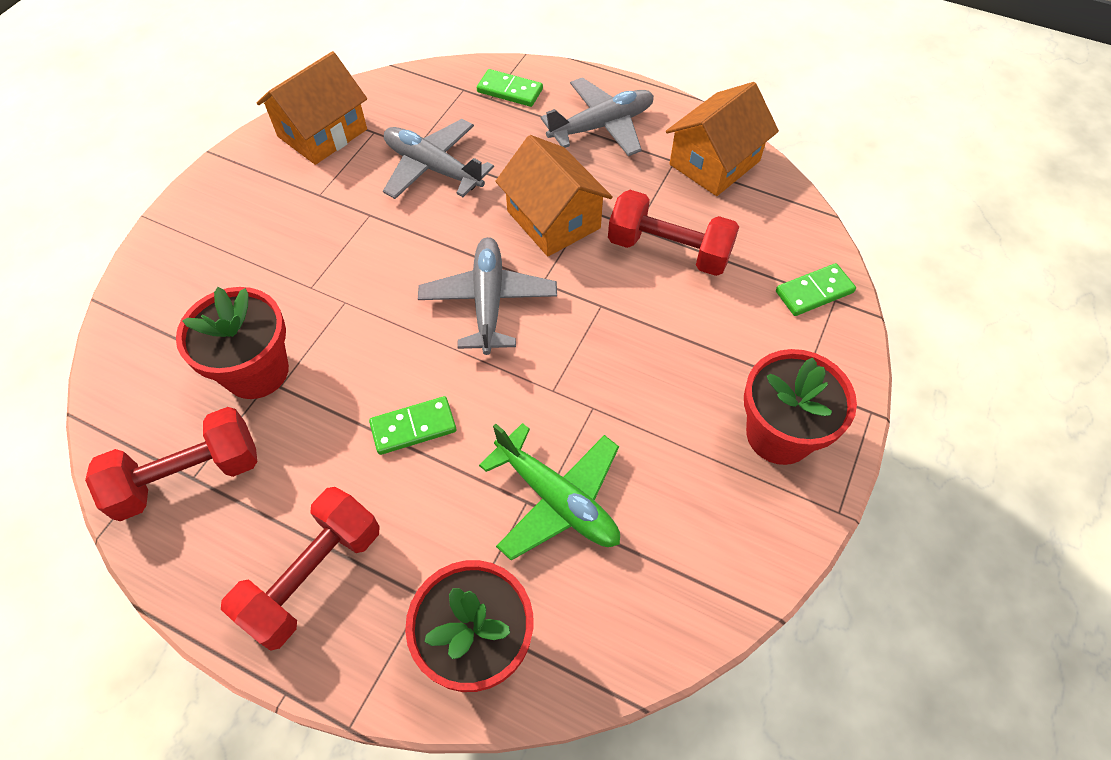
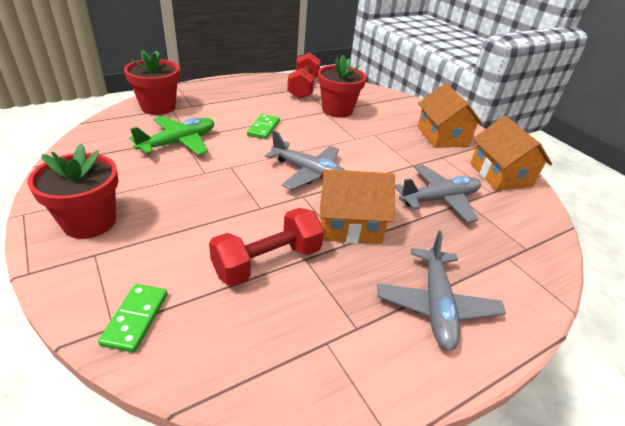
camera: 120 degrees right, 20 degrees down
(313, 576) = (232, 93): red dumbbell -> none
(509, 91) = (514, 272): green domino -> none
(557, 499) = (179, 143): green plane -> green plane turned 150 degrees clockwise
(714, 163) = (331, 357): orange house -> orange house (442, 136)

